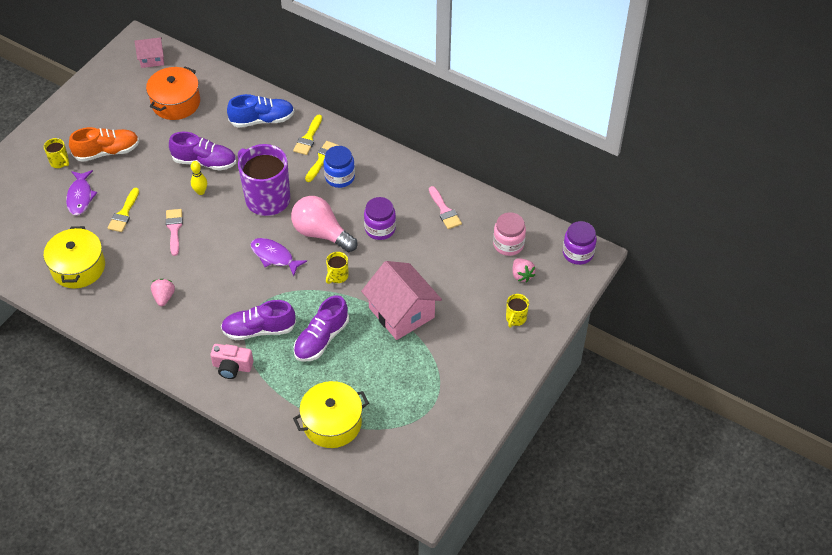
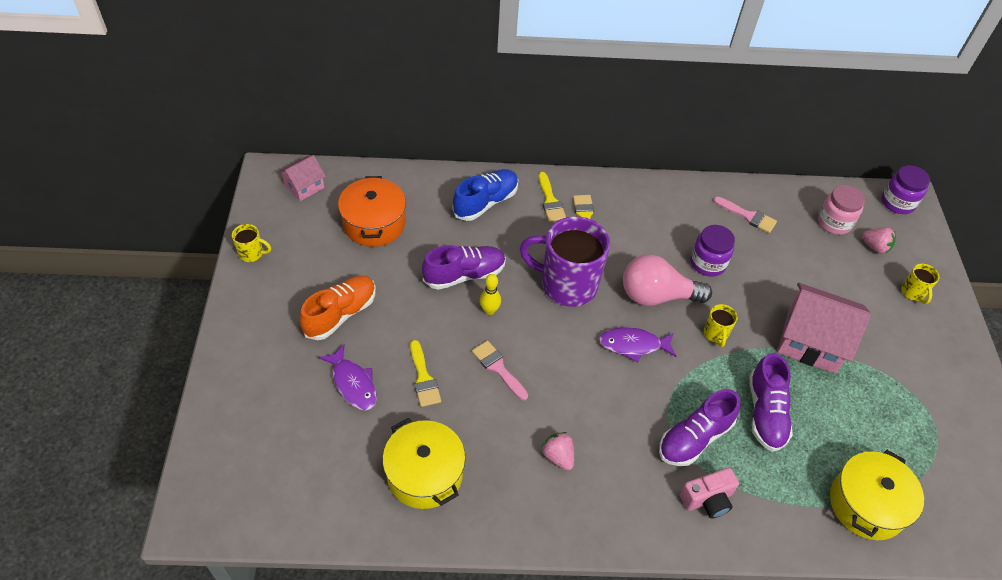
camera: 35 degrees left, 0 degrees up
(60, 162) = (291, 353): yellow mug -> yellow mug (252, 253)
(340, 177) = (619, 228): blue jar -> none

